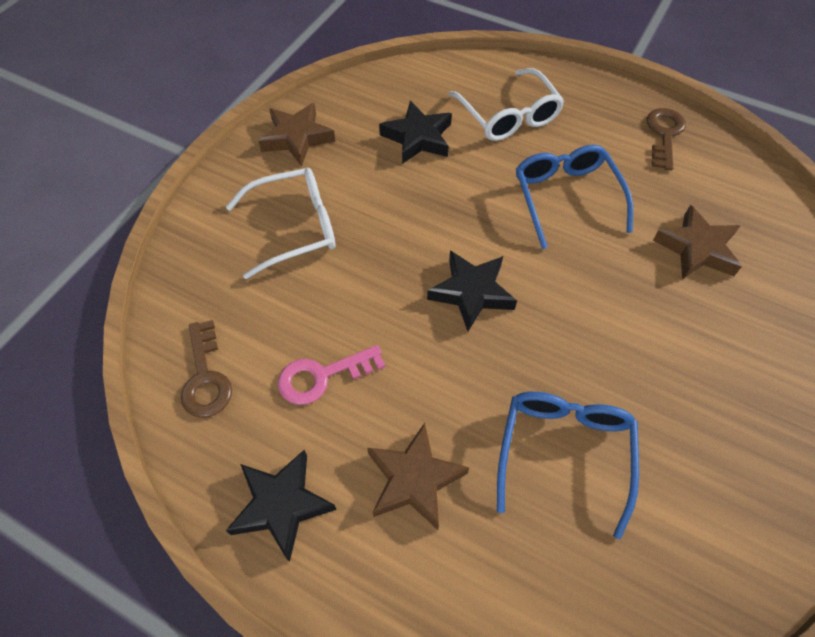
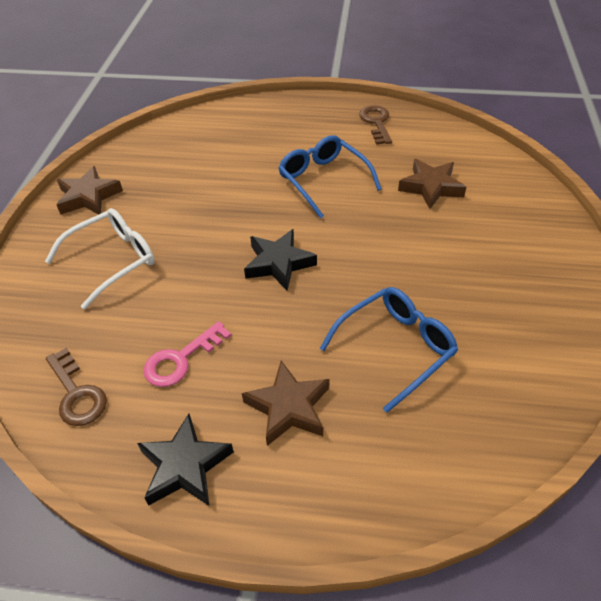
camera: 20 degrees left, 10 degrees down
(418, 138) = (191, 171): black star -> none
(508, 116) = (256, 139): white glasses -> none
(564, 452) = (396, 348): blue glasses -> blue glasses turned 60 degrees clockwise

